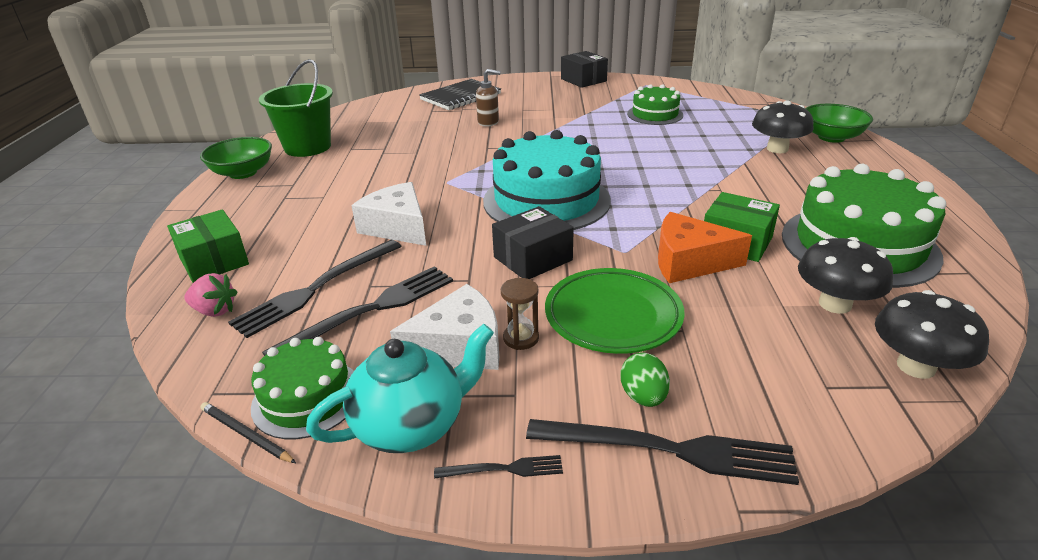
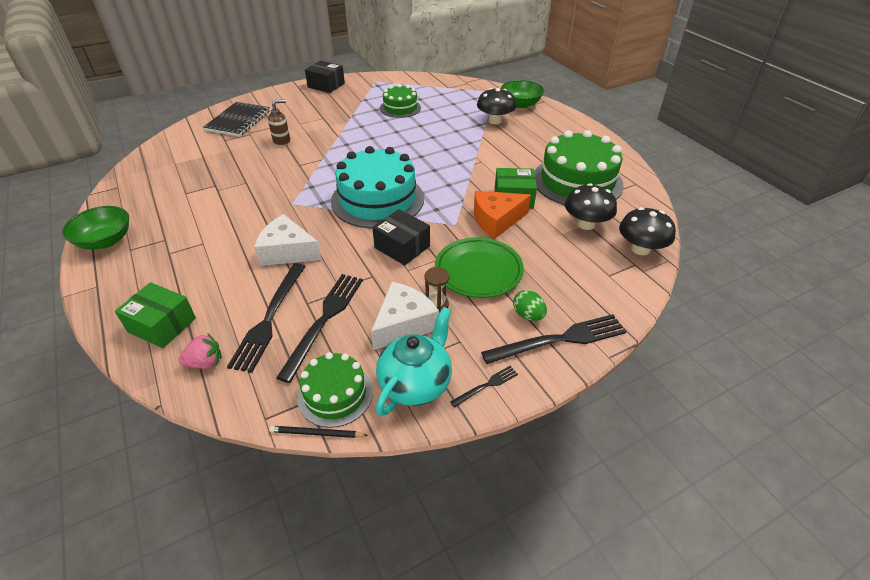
camera: 30 degrees left, 10 degrees up
(307, 147) = (143, 201): green bucket -> none
(533, 258) = (402, 247): black box -> black box turned 75 degrees counterclockwise

